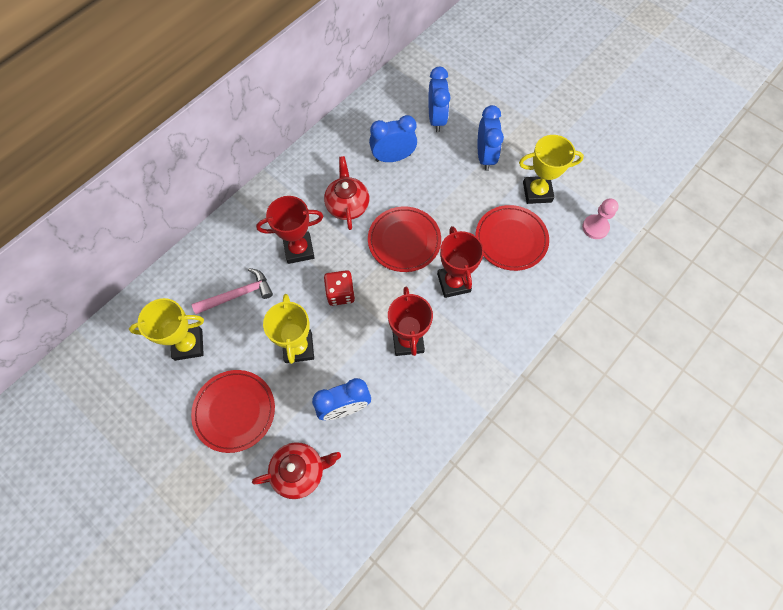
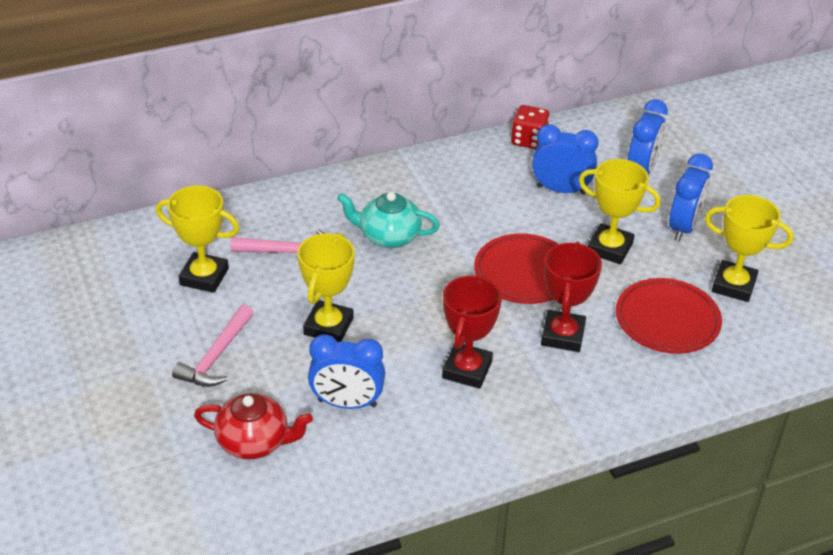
camera: 25 degrees right, 25 degrees down
(234, 411) = (216, 356): red plate -> pink hammer
(299, 249) = (388, 236): red trophy -> turquoise teapot
(340, 293) = (412, 294): red dice -> red dice (528, 140)
(347, 205) = (474, 215): red teapot -> none
(448, 195) = (609, 248): none -> yellow trophy
(595, 227) = (794, 348): pink pawn -> none

